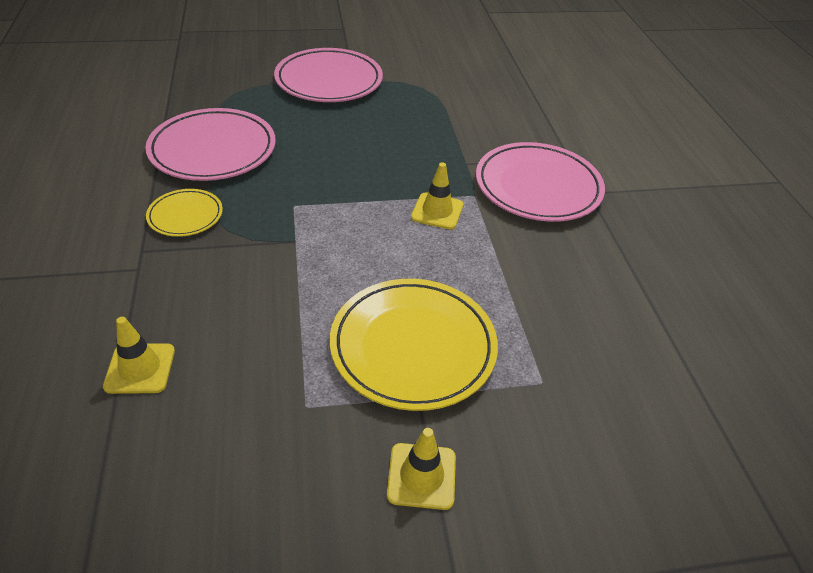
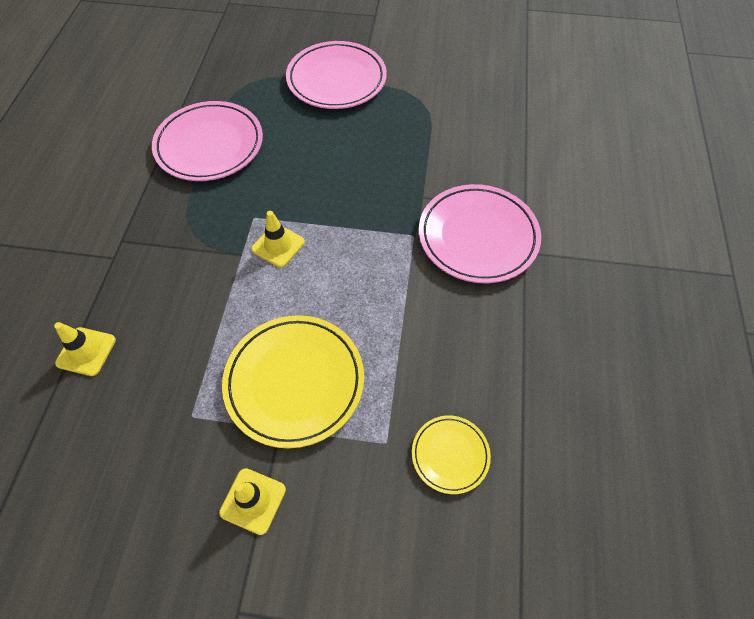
camera: 20 degrees right, 15 degrees up
(185, 216) = (165, 212): yellow plate -> yellow plate (450, 455)
(437, 211) = (373, 247): yellow traffic cone -> yellow traffic cone (278, 245)

